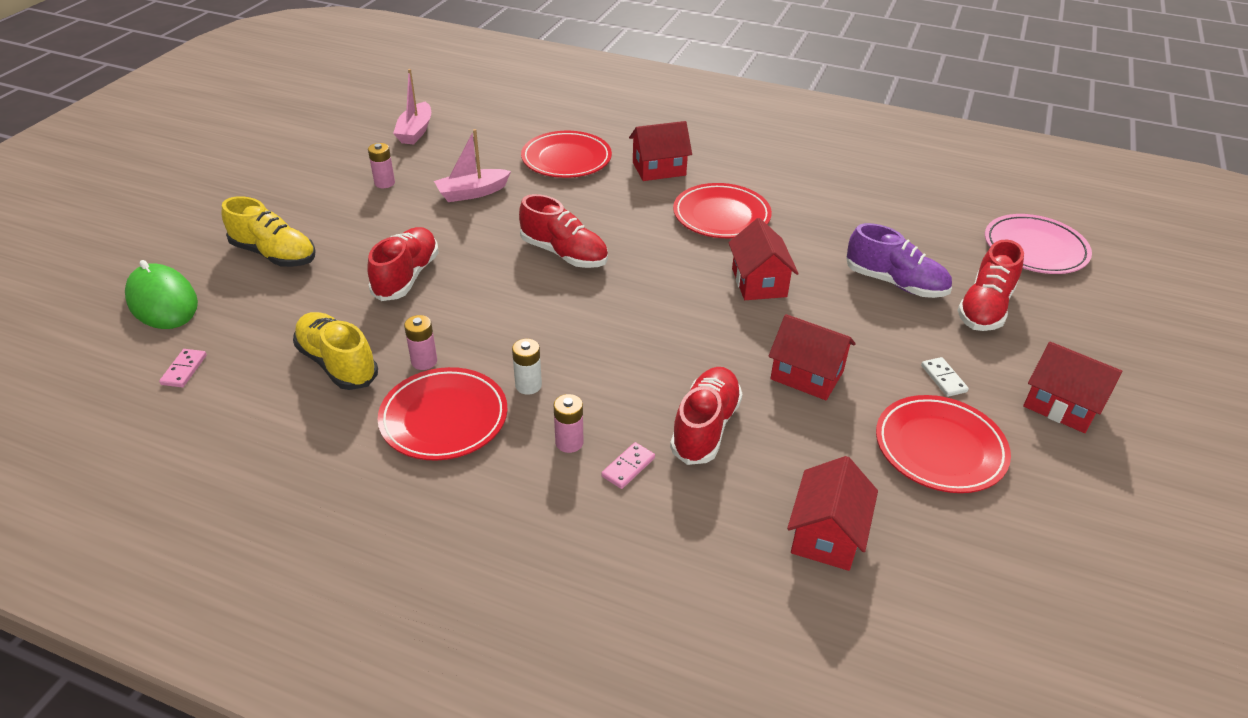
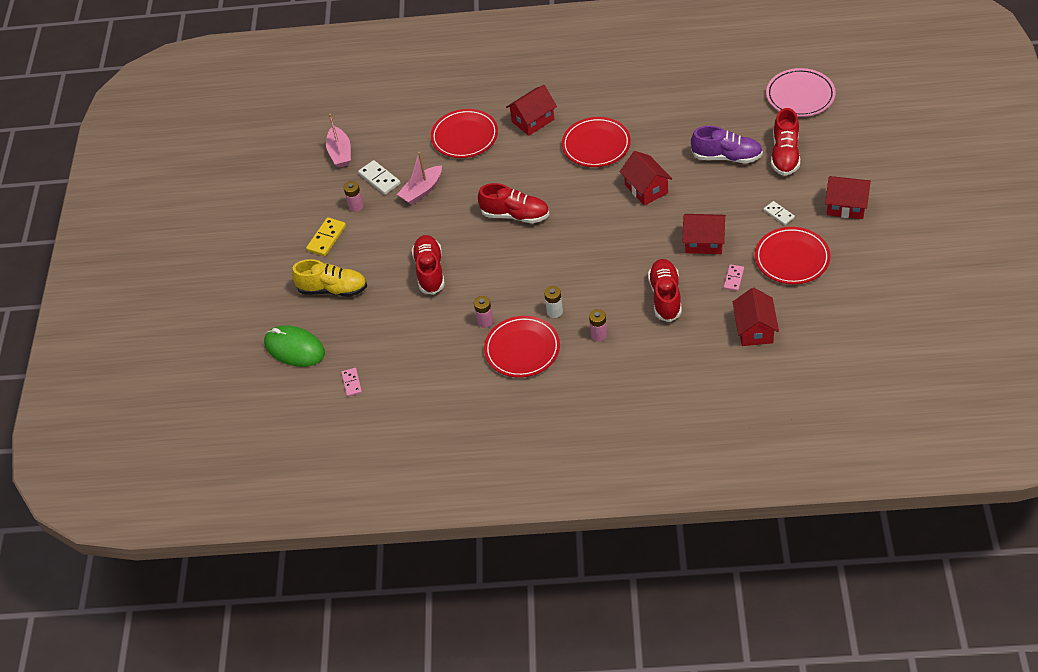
camera: 15 degrees left, 10 degrees up
(321, 202) = (326, 238): none -> yellow domino
(337, 363) = (436, 343): yellow shoe -> none
(435, 167) = (379, 179): none -> white domino
(628, 467) = (638, 335): pink domino -> pink domino (733, 279)

